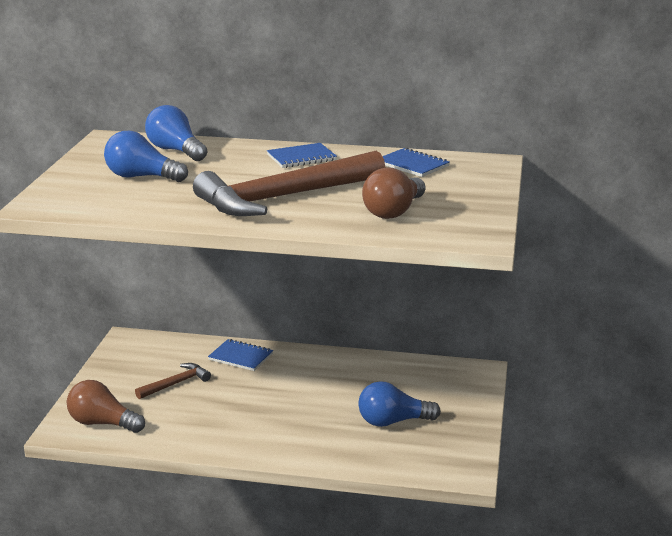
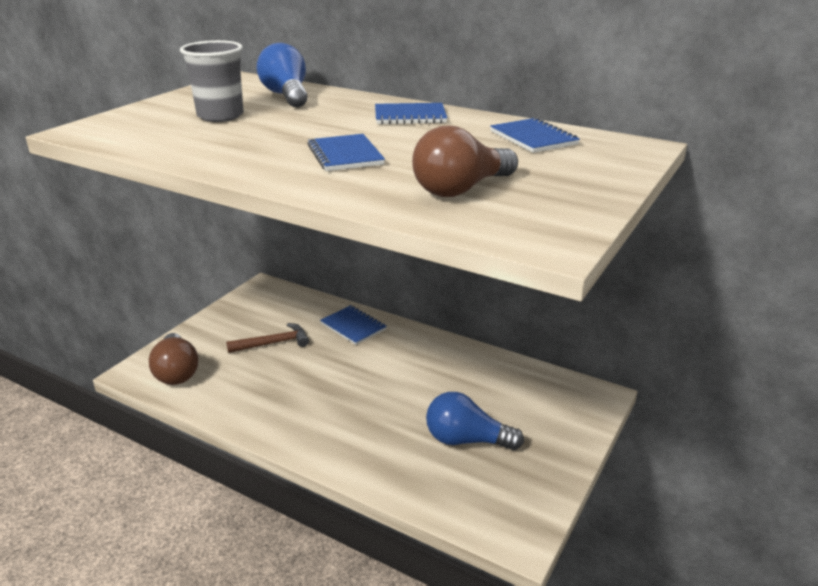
camera: 20 degrees right, 5 degrees up
(102, 423) = (176, 372): brown light bulb -> brown light bulb turned 150 degrees counterclockwise
(141, 177) = (220, 116): blue light bulb -> grey cup
(285, 197) = (345, 155): brown hammer -> blue notebook

